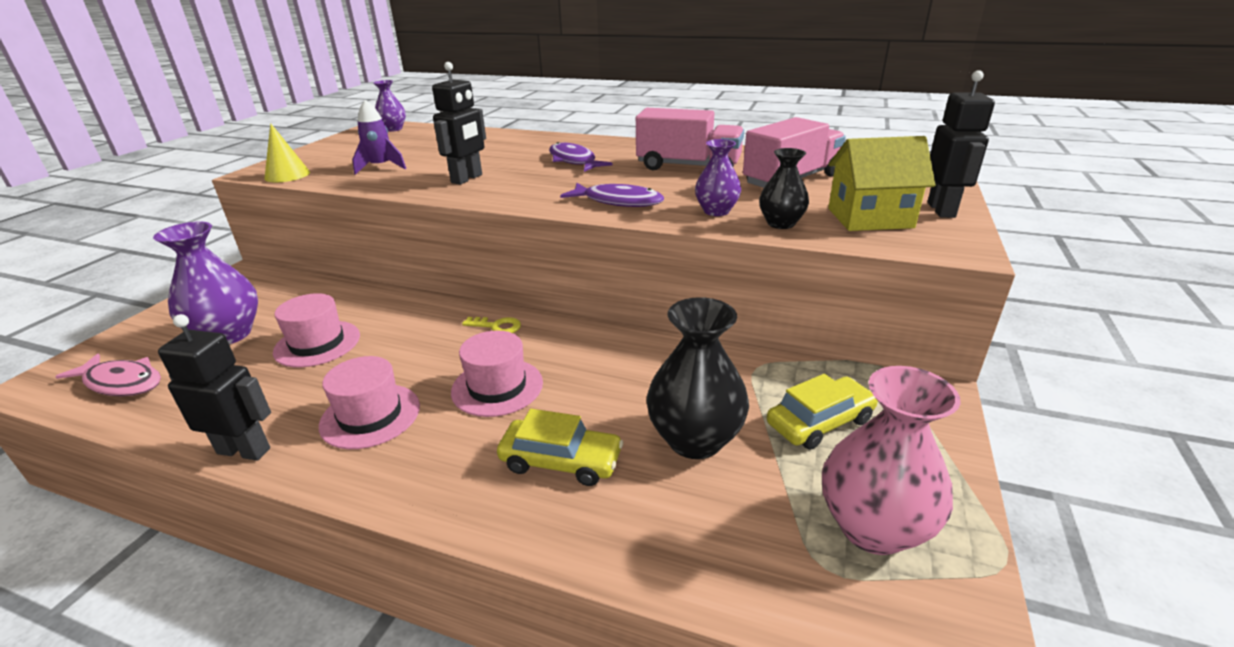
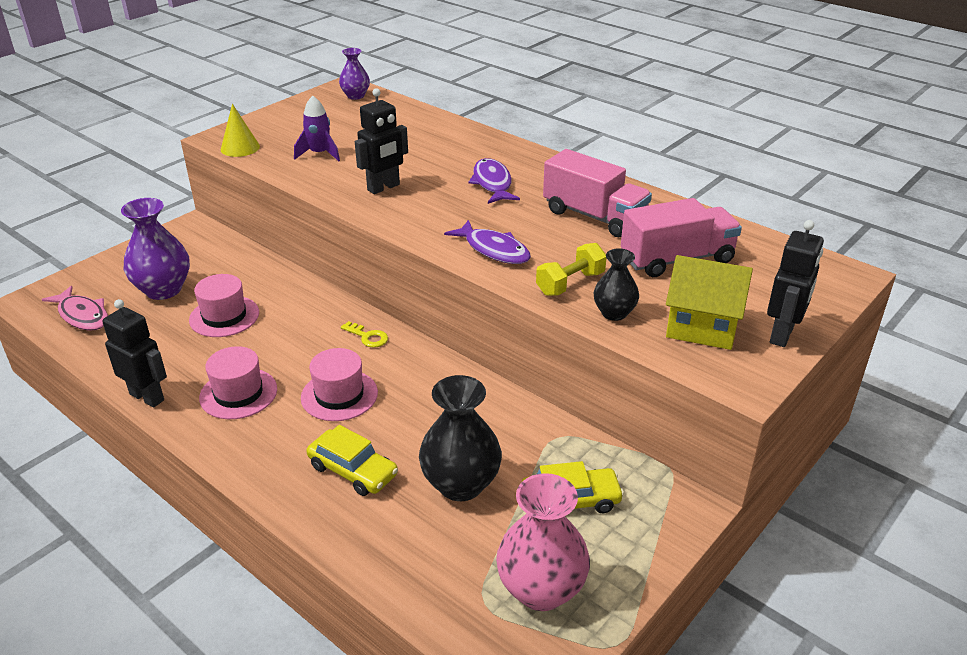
camera: 20 degrees right, 5 degrees up
(716, 211) = (570, 283): purple vase -> yellow dumbbell

